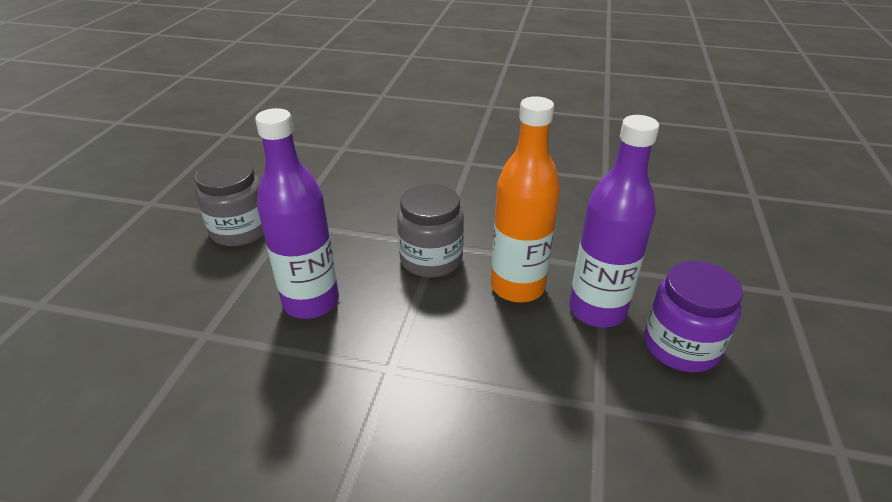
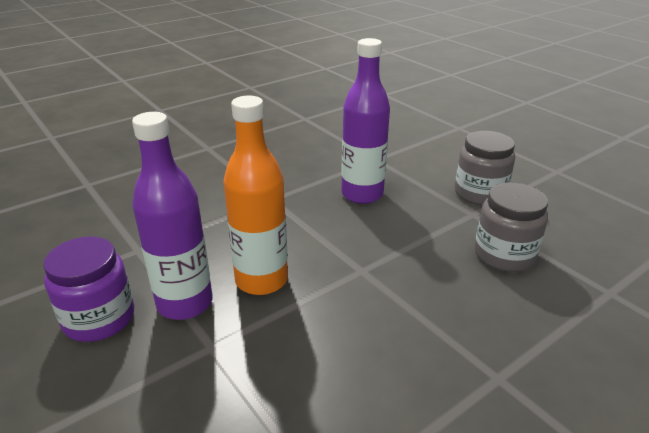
camera: 130 degrees right, 5 degrees down
(431, 259) = (346, 257): grey jar -> grey jar (504, 255)

